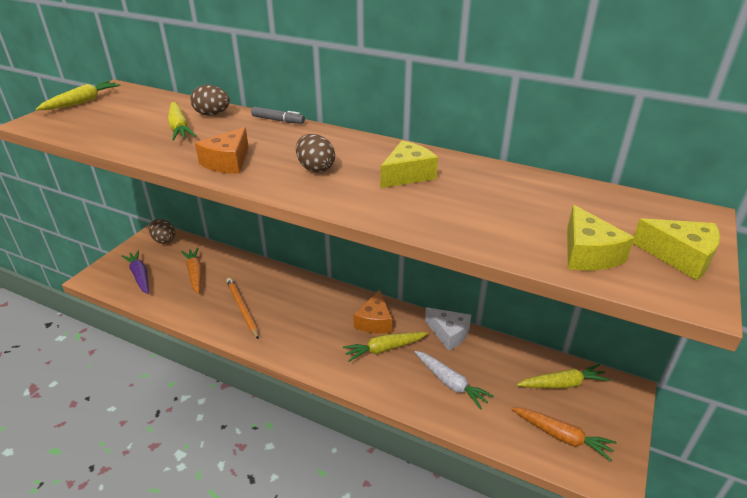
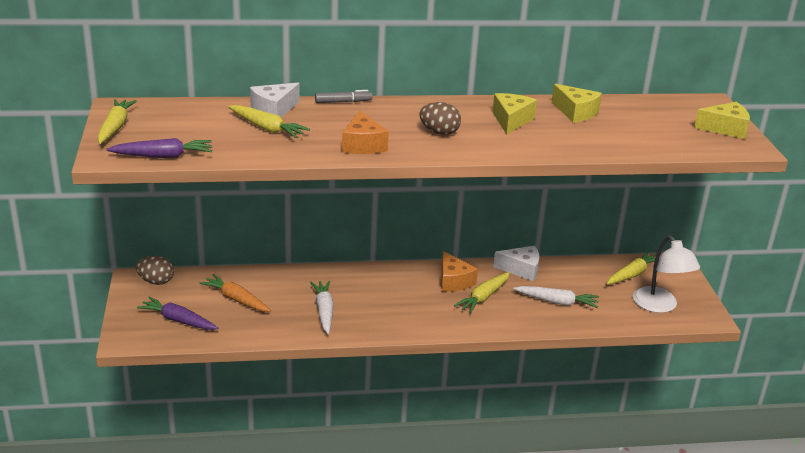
camera: 35 degrees left, 5 degrees down
(68, 131) = (163, 156): none -> purple carrot
(212, 114) = (274, 110): brown egg -> white cheese
(242, 309) = (324, 311): orange pencil -> white carrot
(561, 436) = (660, 306): orange carrot -> white lamp
(588, 254) = (679, 140): yellow cheese -> yellow cheese (575, 112)

